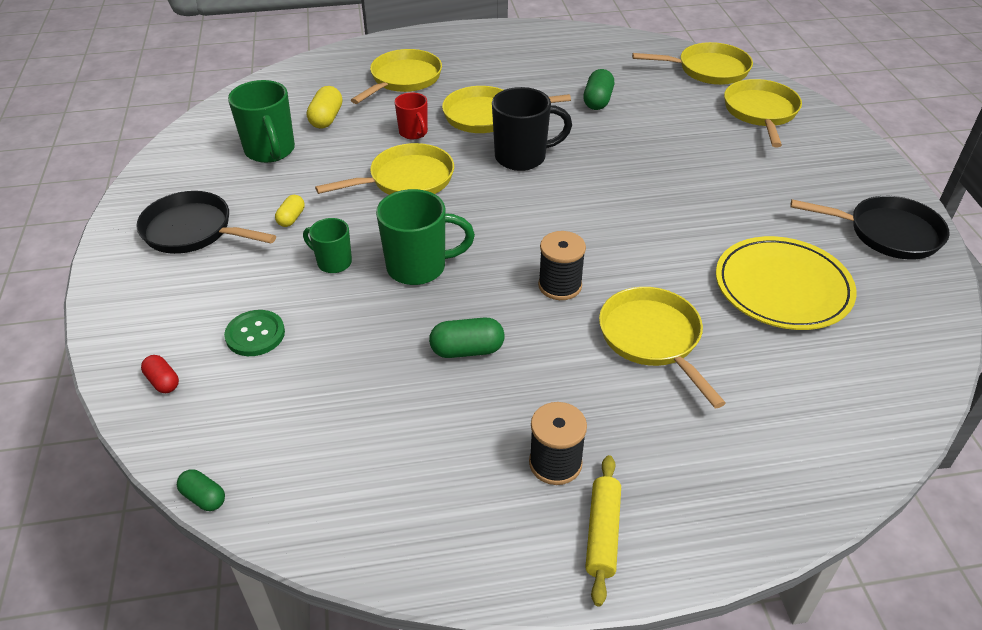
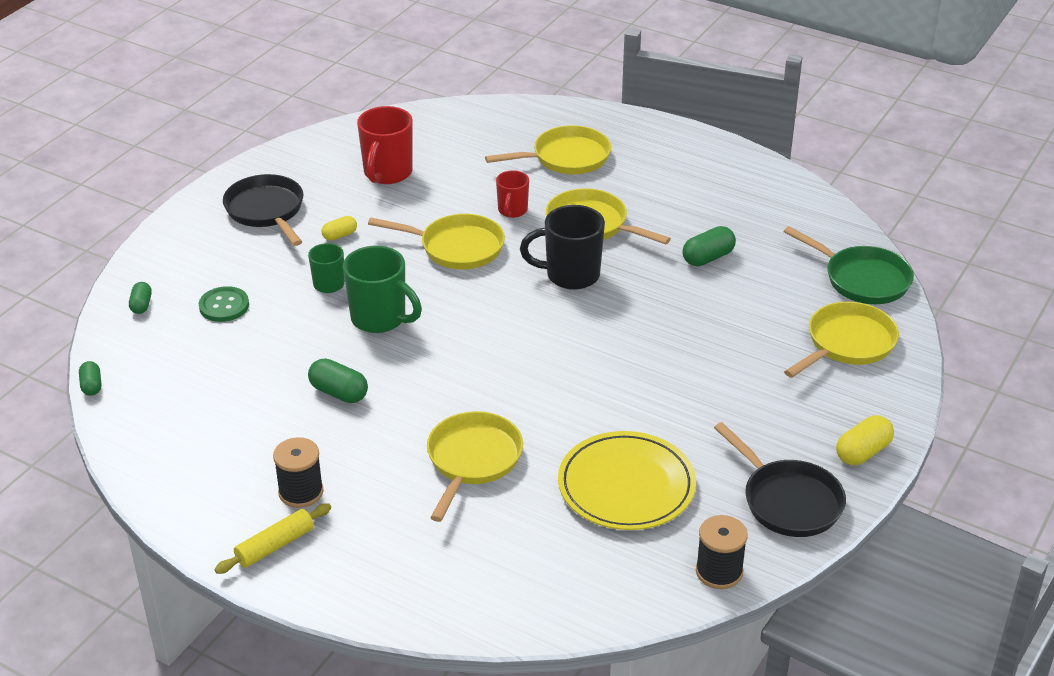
camera: 40 degrees right, 5 degrees down
(163, 381) = (141, 305): red capsule -> green capsule
(270, 151) = (387, 173): green mug -> red mug
(326, 118) = (461, 165): yellow capsule -> yellow capsule (863, 452)
(522, 157) = (570, 275): black mug -> black mug turned 150 degrees clockwise
(560, 285) = (460, 387): black spool -> black spool (719, 572)
(708, 70) = (862, 279): yellow pan -> green pan

